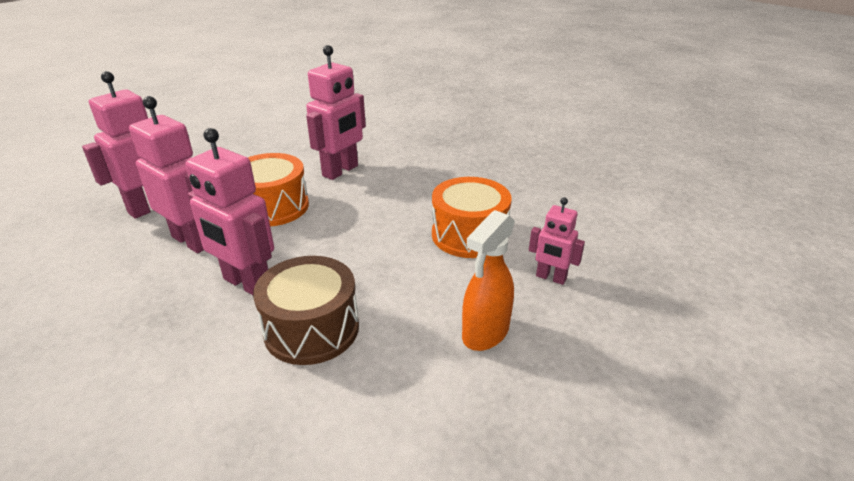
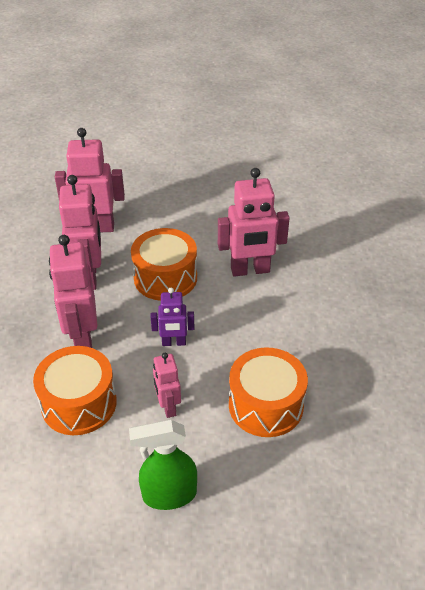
camera: 45 degrees right, 10 degrees up
(311, 329) = (79, 403): brown drum -> orange drum
(341, 240) = (174, 343): none -> purple robot
(485, 333) = (168, 495): orange spray bottle -> green spray bottle
(550, 278) = (272, 492): pink robot -> pink robot (168, 407)

